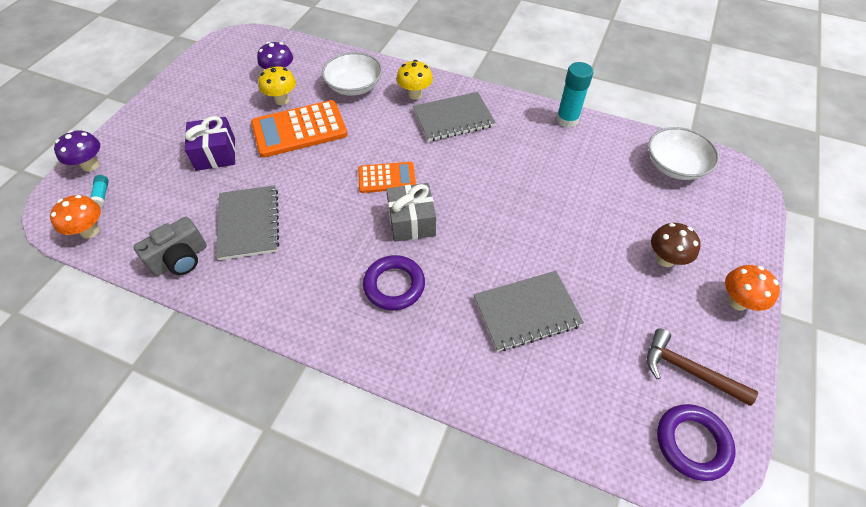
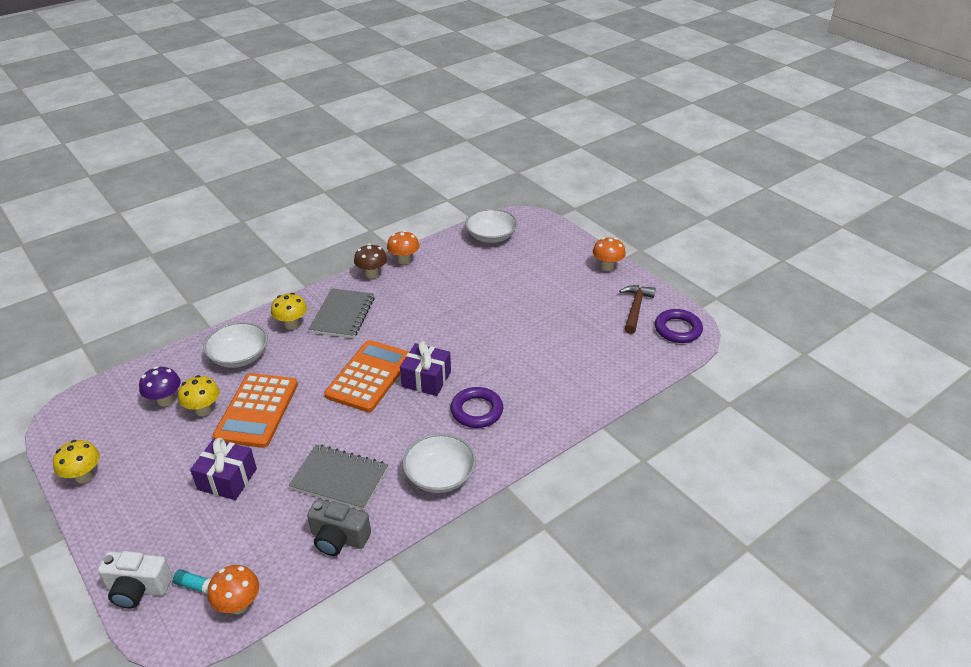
camera: 60 degrees left, 15 degrees down
(90, 165) = (138, 588): purple mushroom -> white camera
(180, 259) = (339, 538): grey camera -> grey camera turned 120 degrees clockwise
(184, 80) = (84, 476): none -> yellow mushroom
(289, 297) = (440, 475): none -> white bowl
(386, 178) = (369, 376): orange calculator -> orange calculator, size x1.67
(411, 222) = (426, 379): grey gift -> purple gift
(526, 312) = (549, 354): grey notebook -> none
(567, 119) = (404, 260): turquoise glue stick -> orange mushroom
(665, 259) = (557, 278): brown mushroom -> brown mushroom (372, 274)
(687, 370) = (635, 308): brown hammer -> brown hammer turned 135 degrees clockwise

